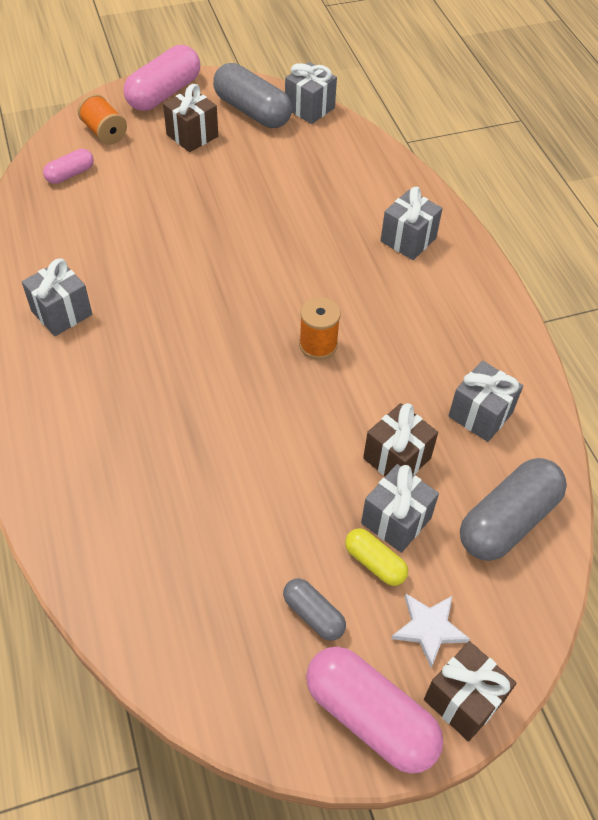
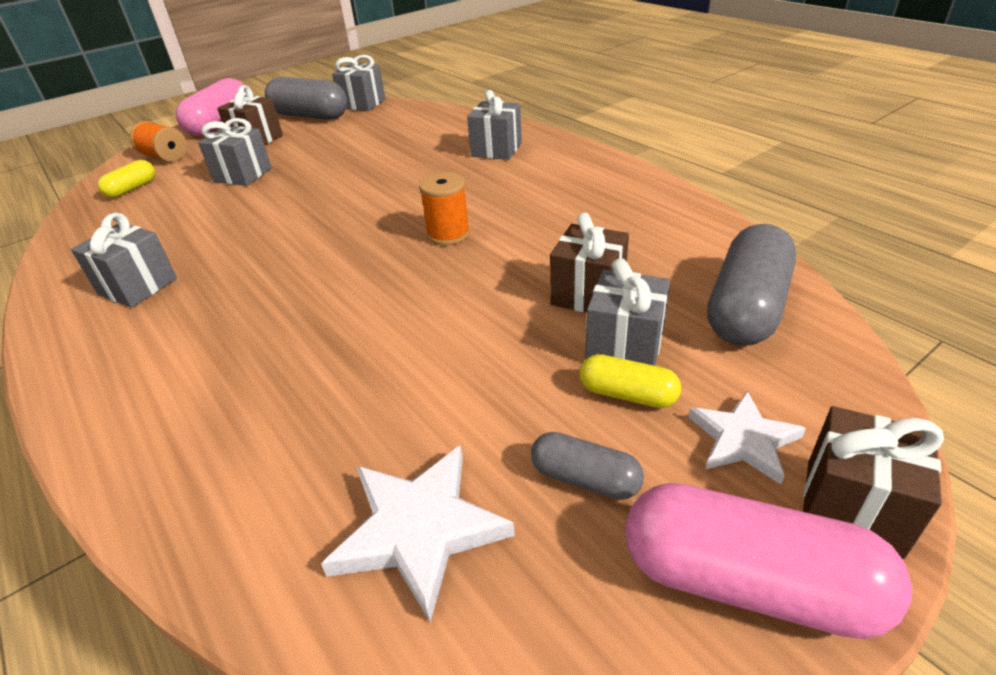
camera: 15 degrees left, 15 degrees down
(70, 174) = (132, 189): pink capsule -> yellow capsule
(200, 608) = (419, 529): none -> white star
(480, 415) = (649, 237): grey gift -> grey gift (243, 175)

